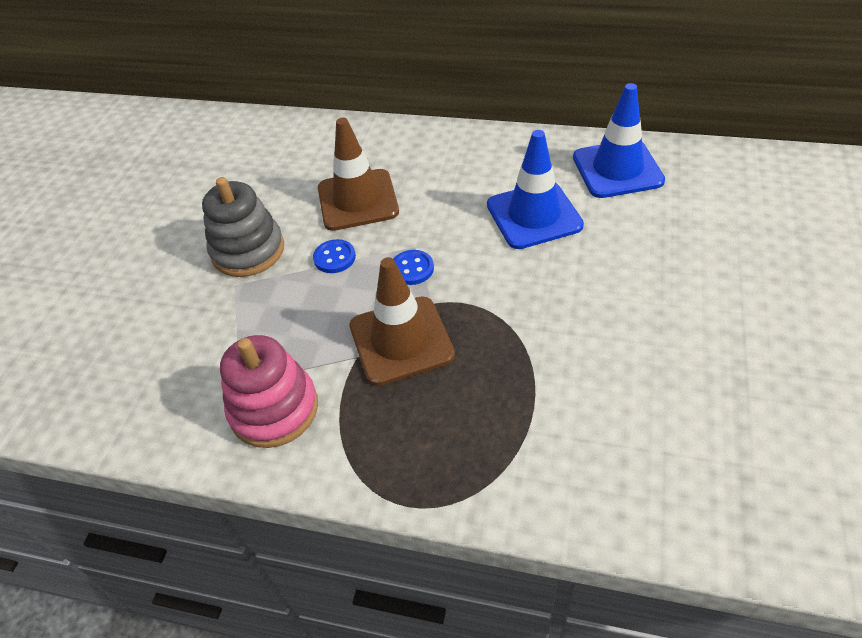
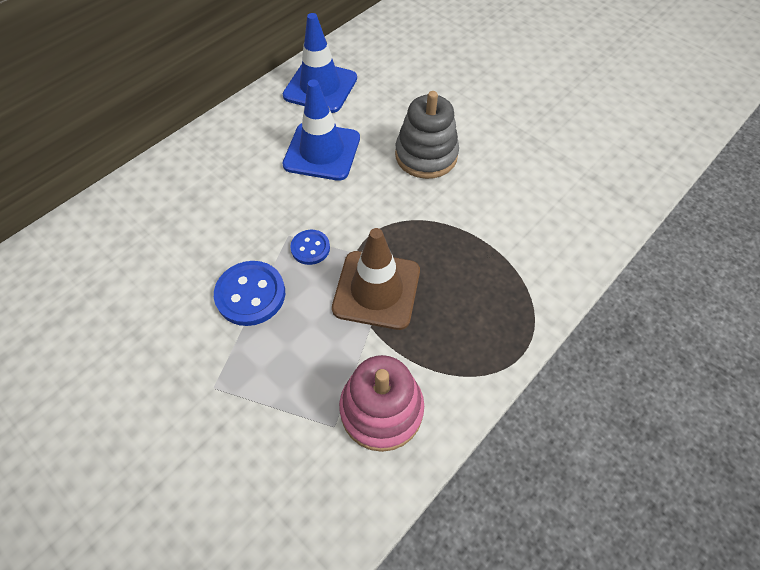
camera: 65 degrees left, 10 degrees up
(248, 251) = (179, 358): grey stacking toy -> grey stacking toy (426, 155)
(334, 258) = (250, 294): blue button -> blue button, size x1.69
(357, 200) = (197, 247): brown traffic cone -> none

